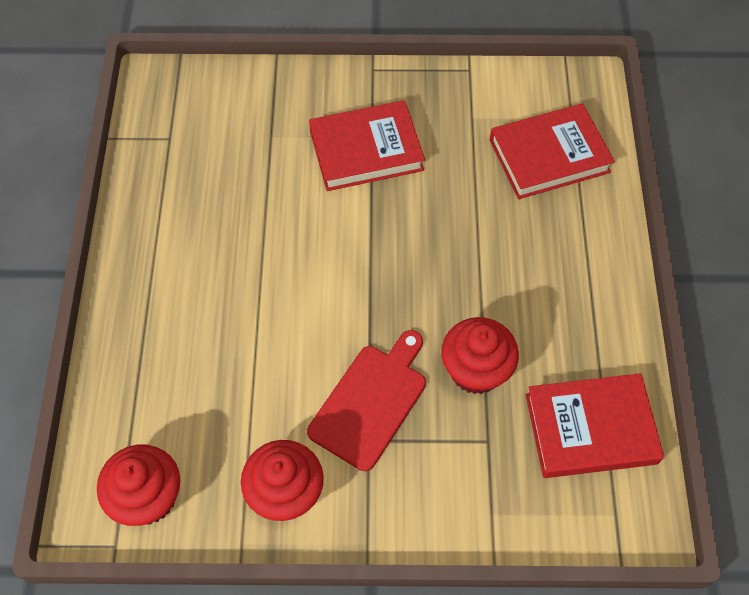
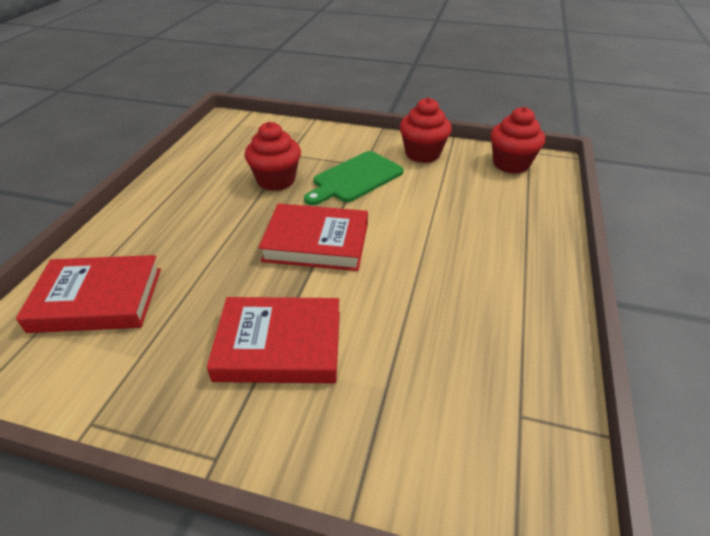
camera: 165 degrees left, 20 degrees down
(370, 402) = (355, 178): red cutting board -> green cutting board
(590, 429) = (224, 149): red book -> red book (316, 242)

